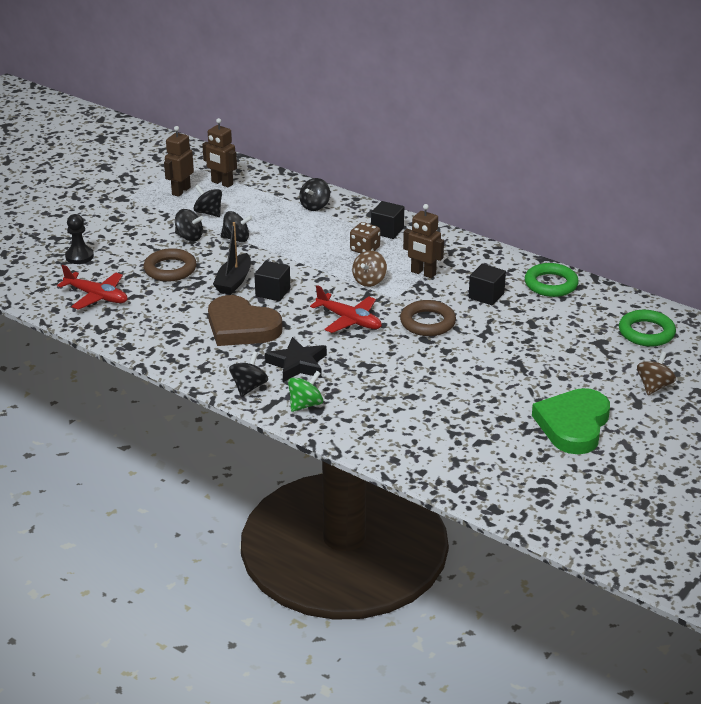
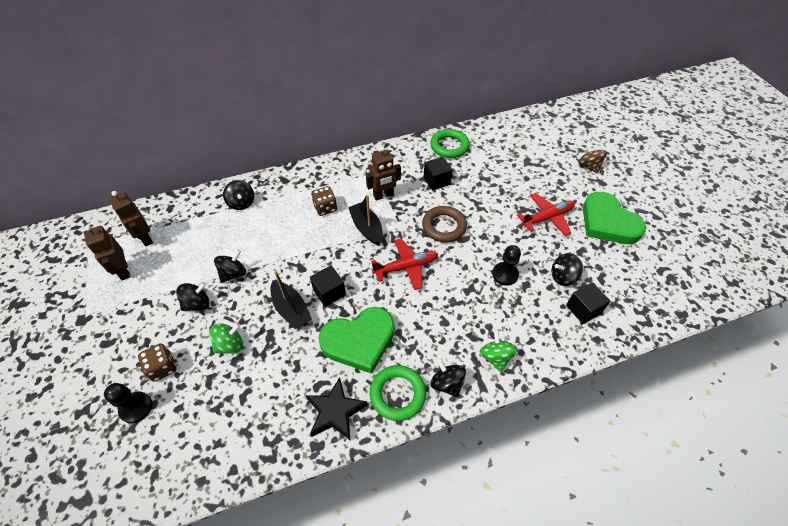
camera: 55 degrees left, 20 degrees up
(97, 296) = (215, 429): red plane -> red plane (547, 218)
(120, 251) = (163, 367): none -> brown dice
(170, 269) = (230, 345): brown ring -> green spinning top
(208, 213) = (177, 271): black spinning top -> black spinning top (563, 277)
(222, 183) = (145, 238): brown robot -> brown robot turned 75 degrees clockwise
(241, 327) = (359, 341): brown heart -> green heart
(297, 364) = (439, 332): black star -> black star (335, 412)
(369, 281) = (366, 228): brown spinning top -> black boat
(387, 230) = (314, 183): black cube -> black cube (583, 309)
(410, 379) = (505, 274): none -> black pawn
(646, 332) = (532, 138): green ring -> green ring (397, 394)

